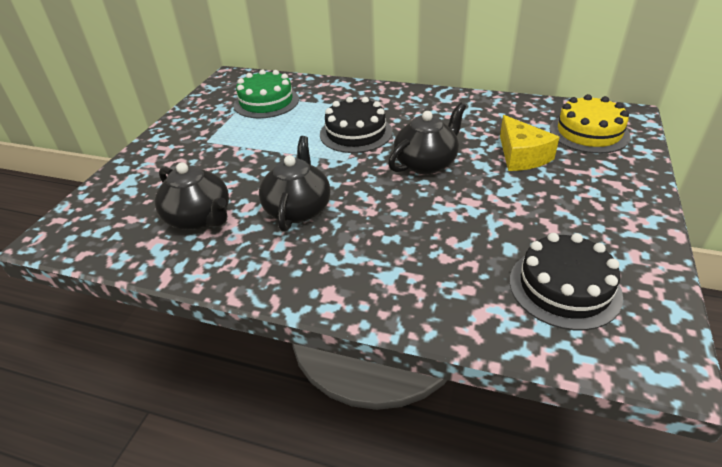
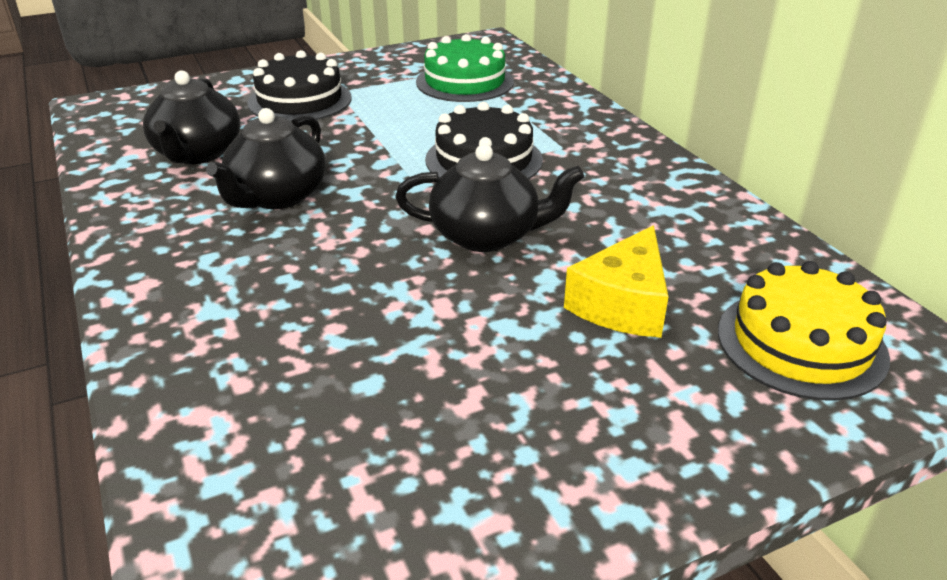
camera: 45 degrees right, 5 degrees down
(298, 209) = (277, 197): black teapot -> black teapot turned 150 degrees clockwise
(564, 287) = (327, 472): black cake -> black cake (300, 100)

